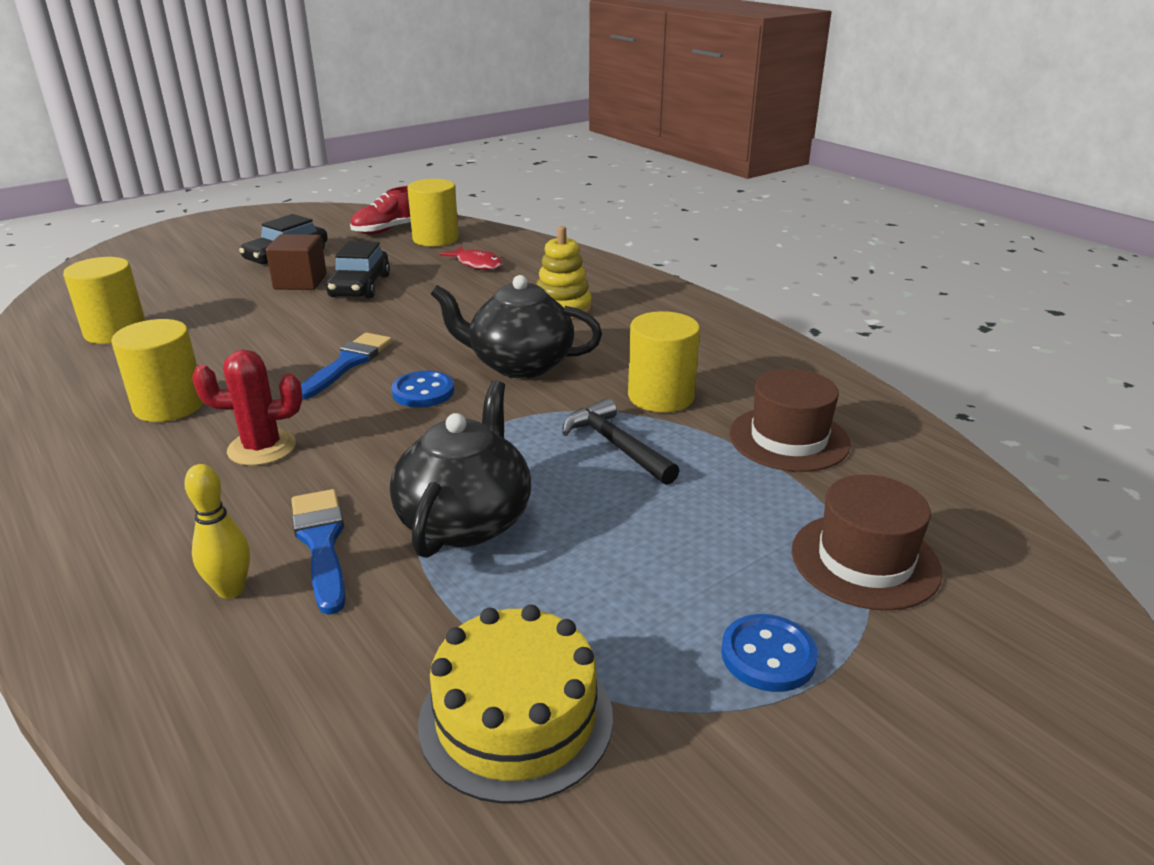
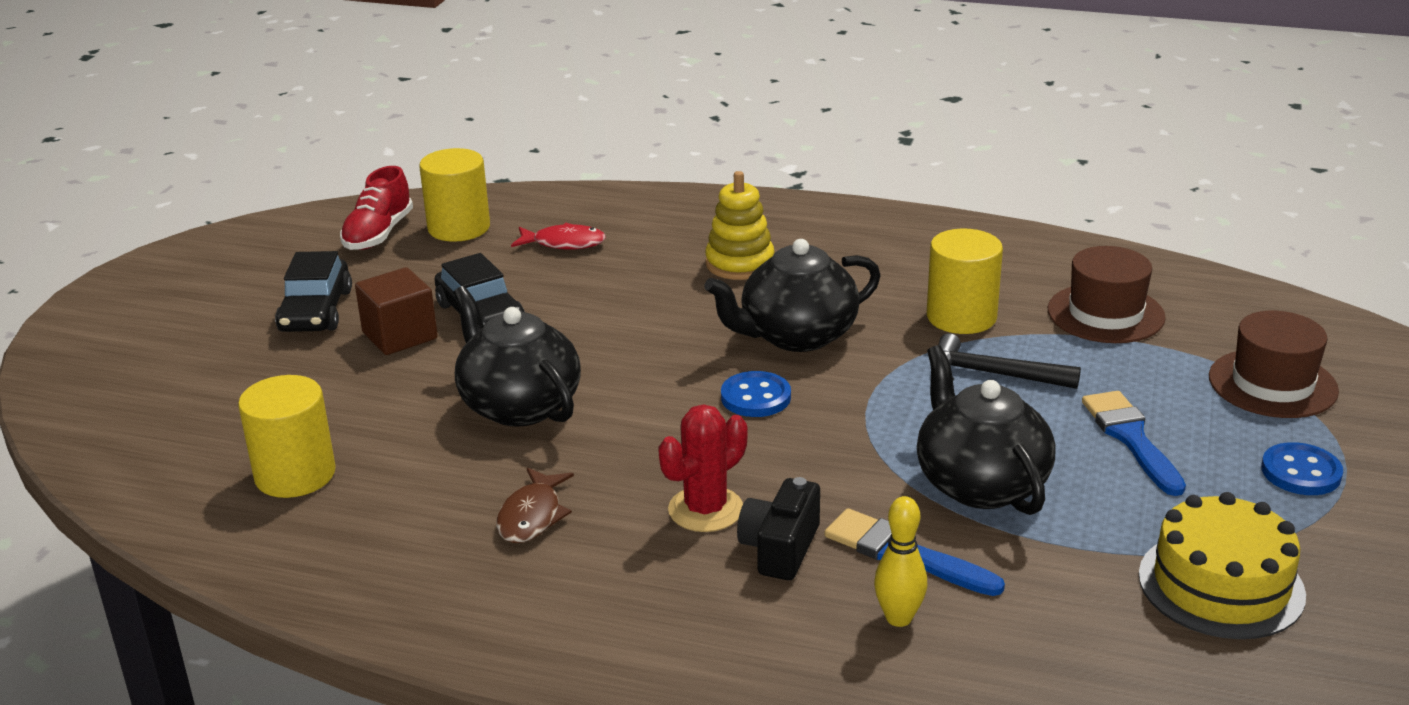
camera: 35 degrees left, 0 degrees up
(169, 405) = (532, 516): yellow cylinder -> brown fish
(255, 496) = (780, 548): none -> black camera
(285, 341) = (519, 405): none -> black teapot
(347, 364) = (632, 401): blue brush -> blue brush (1131, 438)

